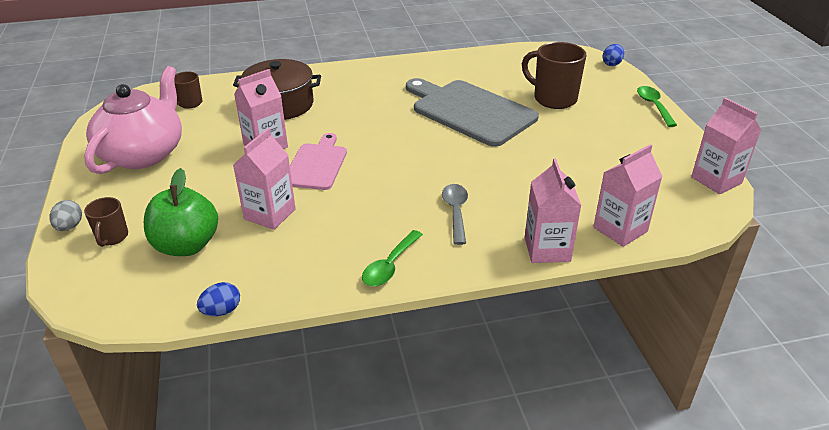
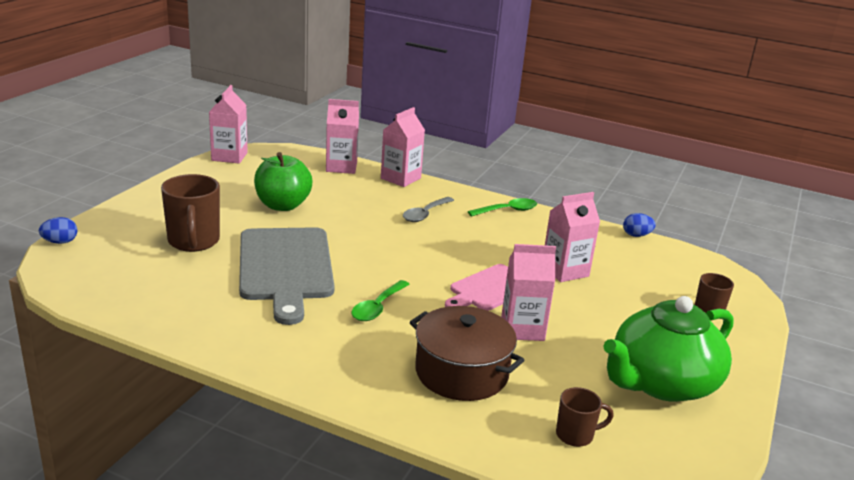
camera: 145 degrees left, 10 degrees down
(69, 227) = (749, 336): grey egg -> none
(143, 153) = (661, 383): pink teapot -> green teapot
(186, 245) = (646, 279): green apple -> green apple (283, 205)
(653, 106) = (138, 200): green spoon -> green spoon (377, 307)

